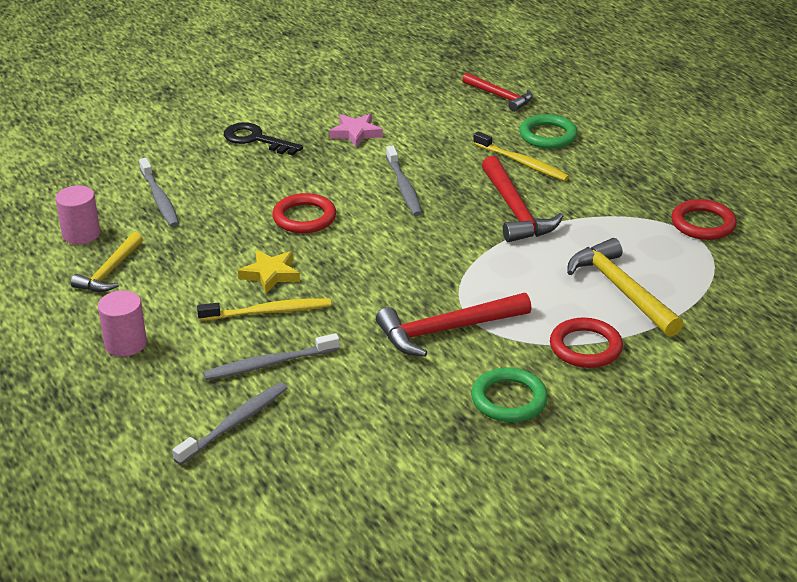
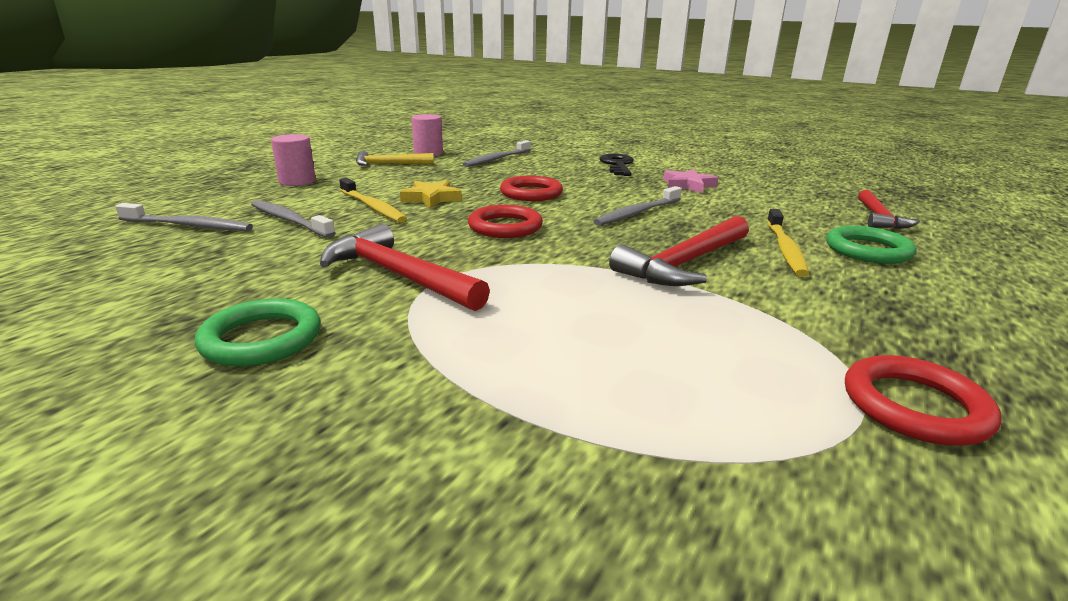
camera: 60 degrees right, 10 degrees down
(585, 347) = (426, 370): red ring -> red ring (505, 227)
(621, 289) = (610, 368): yellow hammer -> none

